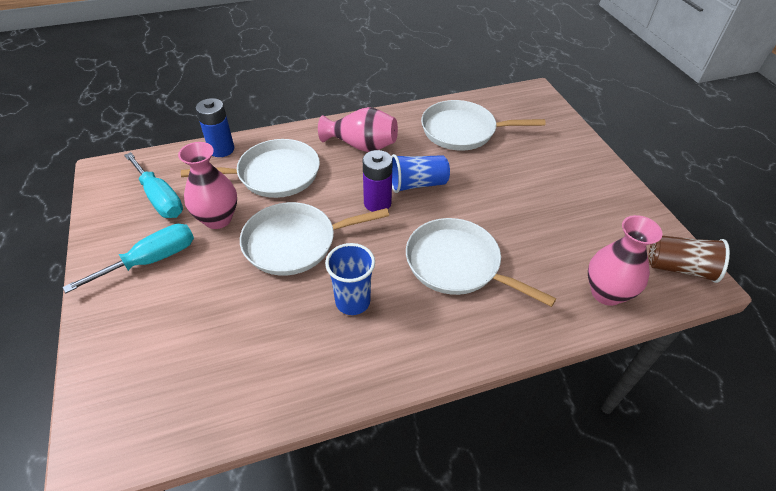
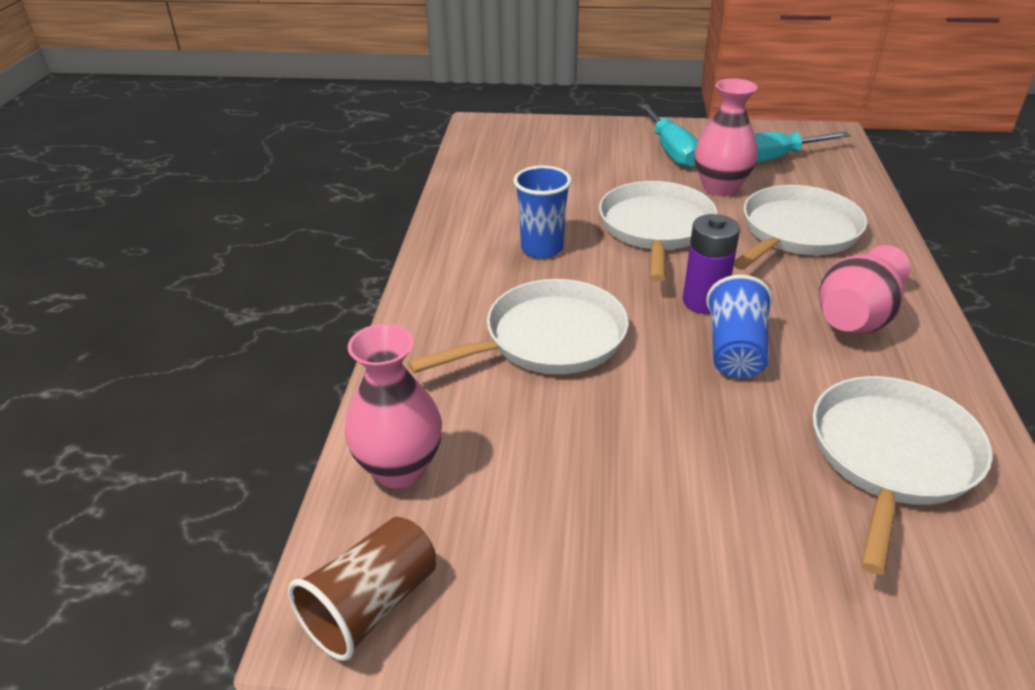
camera: 115 degrees right, 10 degrees down
(221, 149) = (864, 202): blue battery -> none
(274, 174) = (797, 232): white pan -> white pan turned 150 degrees counterclockwise

